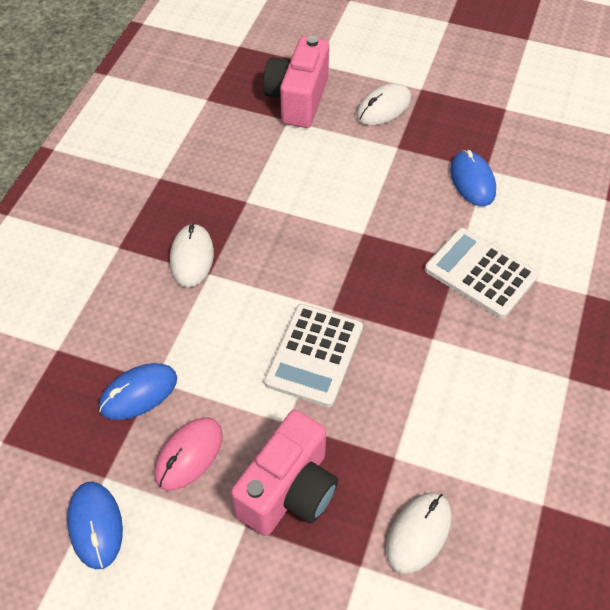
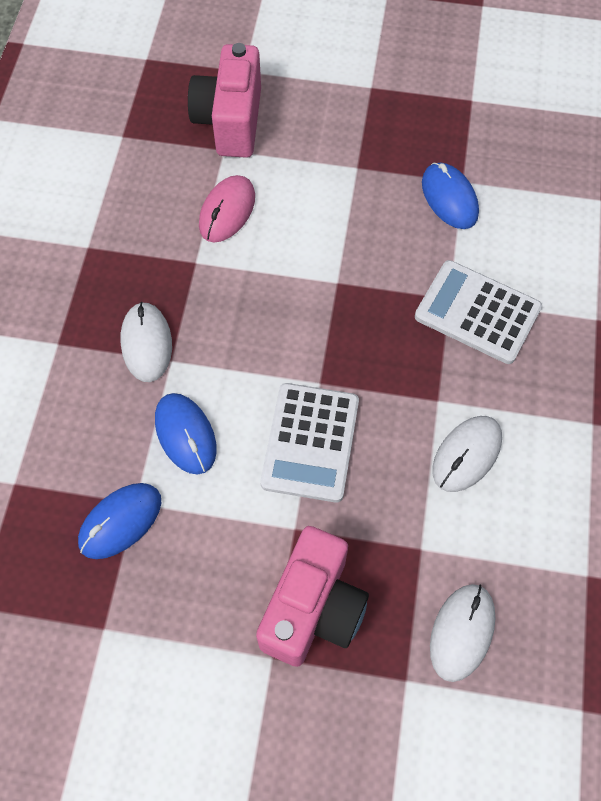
camera: 10 degrees left, 10 degrees up
(95, 525) = (106, 687): blue mouse -> blue mouse (186, 434)
(189, 455) = (193, 586): pink mouse -> pink mouse (227, 211)
(383, 107) = (332, 118): white mouse -> white mouse (467, 455)

